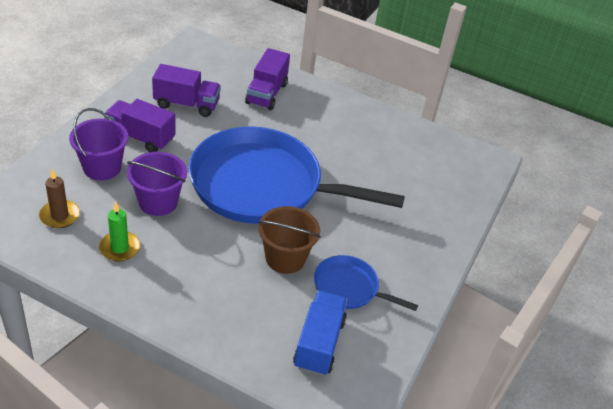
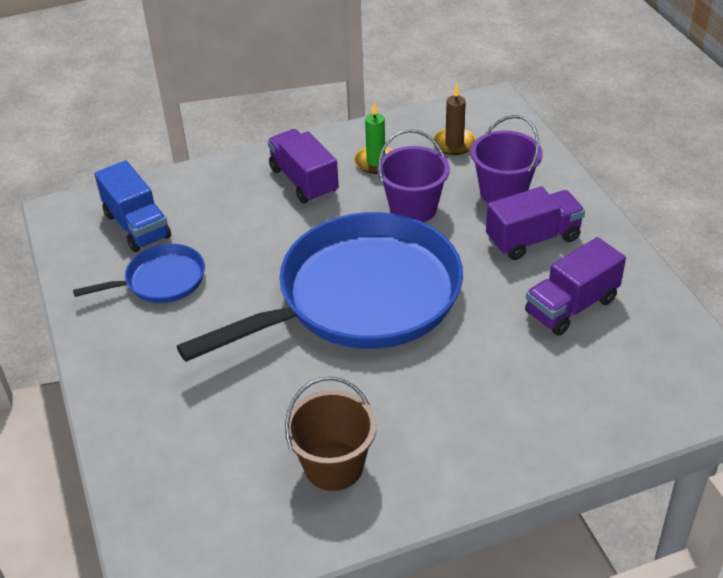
camera: 140 degrees right, 0 degrees up
(266, 93) = (536, 402): purple truck -> purple truck (304, 181)
(285, 258) = (246, 257): brown bucket -> brown bucket (334, 466)

